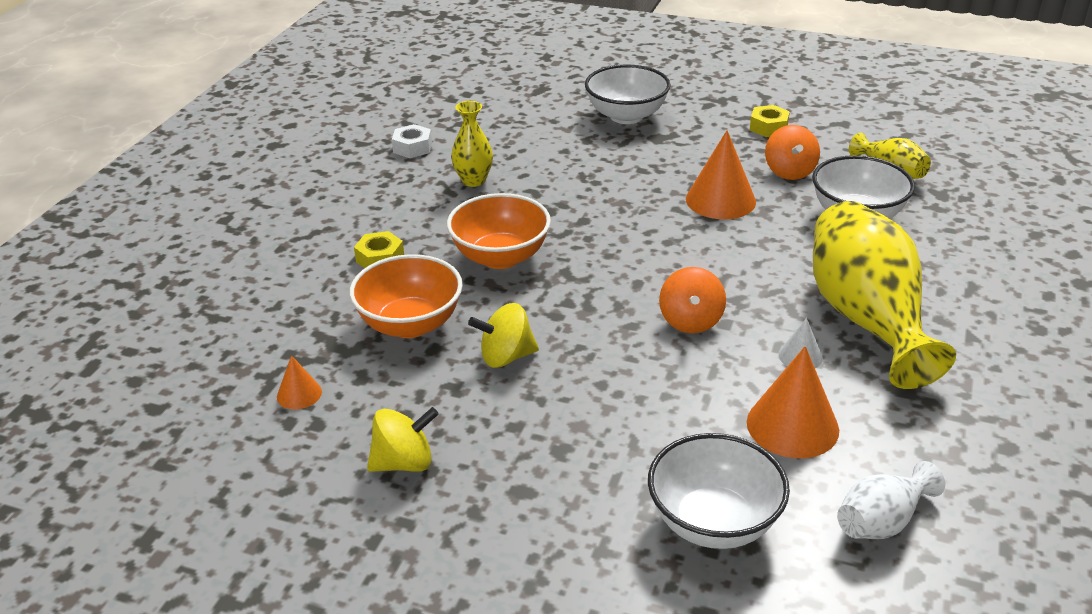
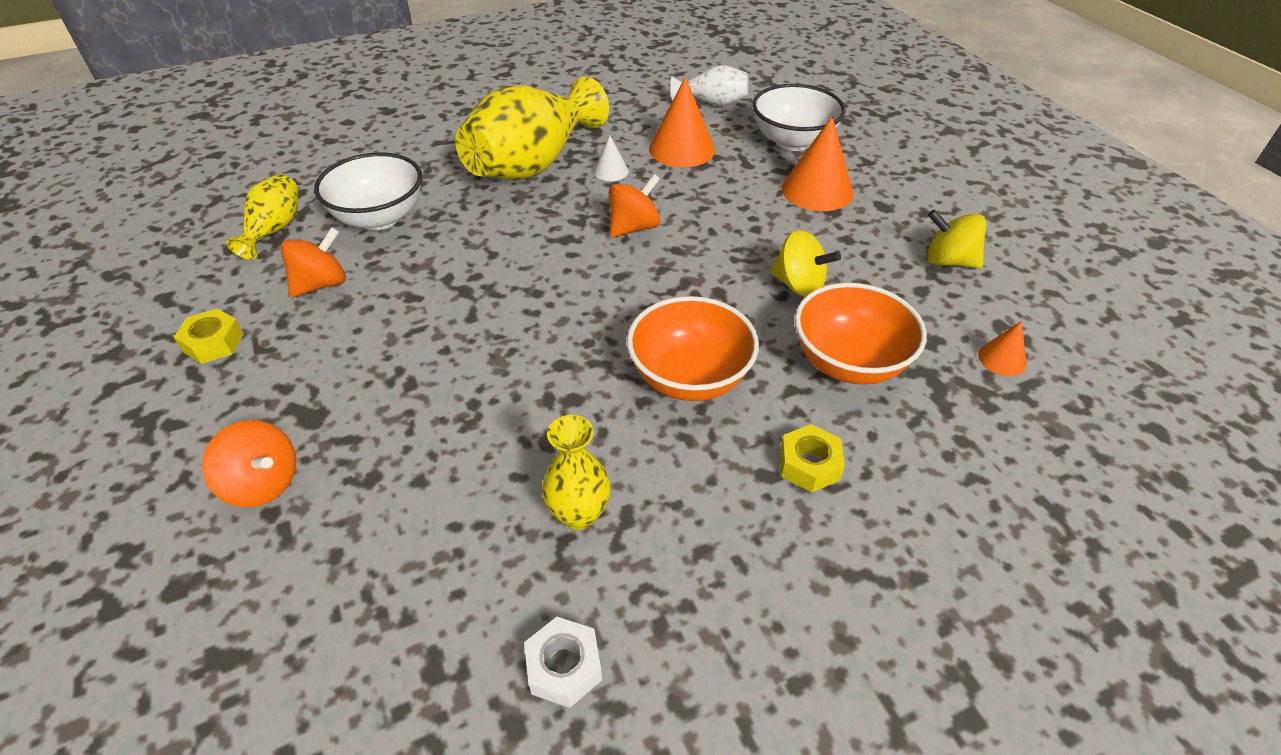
camera: 135 degrees left, 10 degrees up
(626, 116) = (263, 483): white bowl -> orange spinning top
(720, 200) = (425, 299): orange cone -> orange cone (817, 190)

